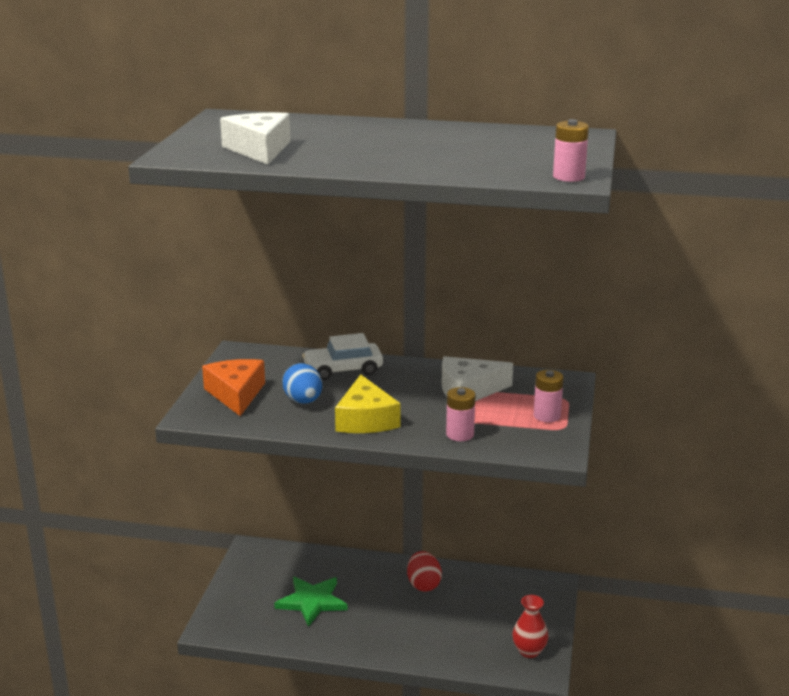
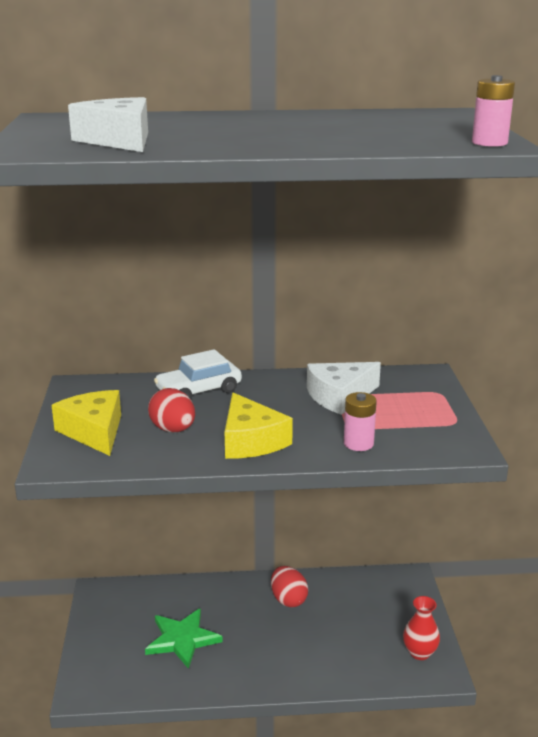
camera: 15 degrees left, 0 degrees up
(236, 394) = (94, 431): orange cheese -> yellow cheese
(303, 401) = (173, 429): blue egg -> red egg
(547, 416) = (432, 412): pink battery -> none

